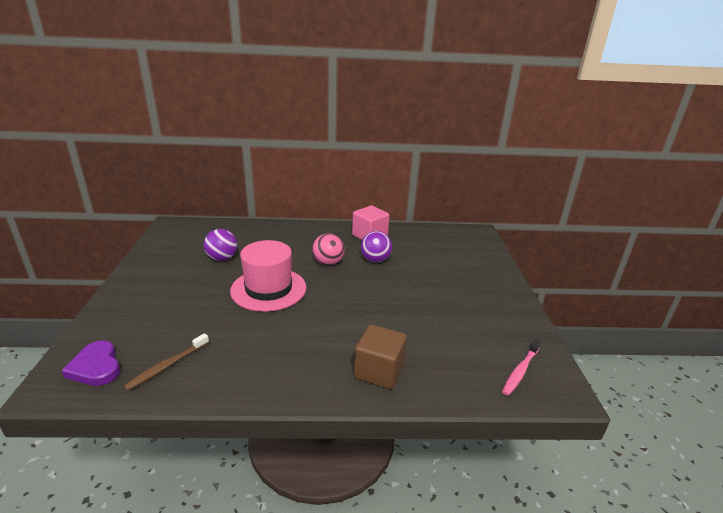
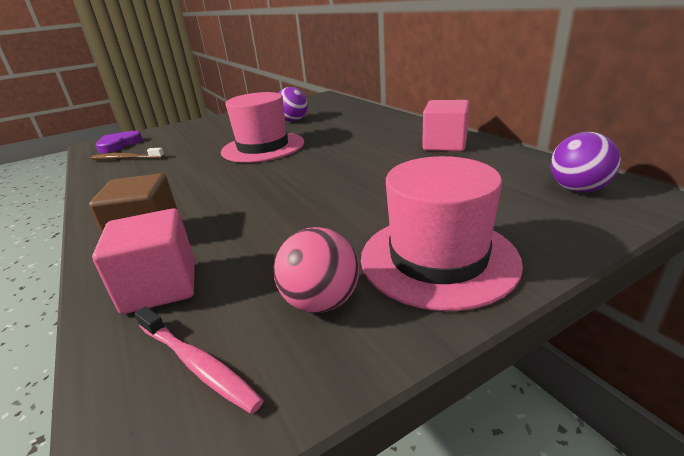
camera: 65 degrees right, 0 degrees up
(328, 263) = (346, 149): pink ball -> pink ball (321, 302)
(375, 260) = (391, 164): purple ball -> purple ball (577, 189)
(449, 373) = (160, 287): none -> pink cube
(487, 290) = (438, 258): none -> pink hat
(520, 371) = (197, 364): pink toothbrush -> pink toothbrush turned 150 degrees counterclockwise

